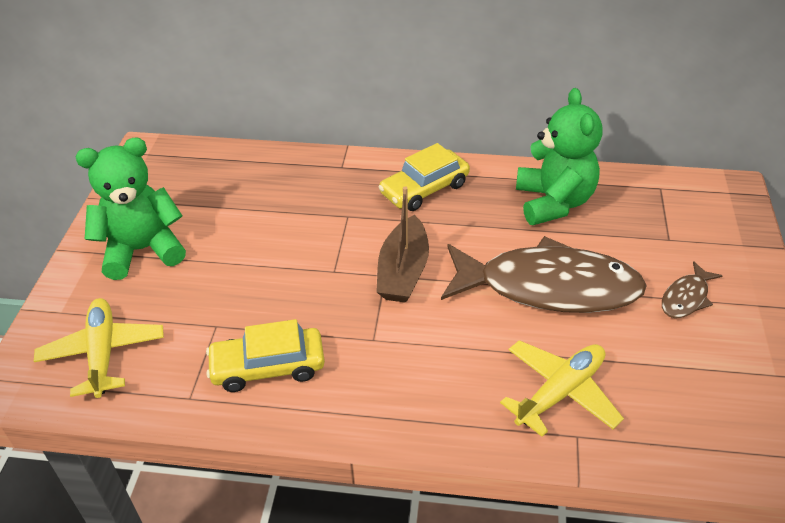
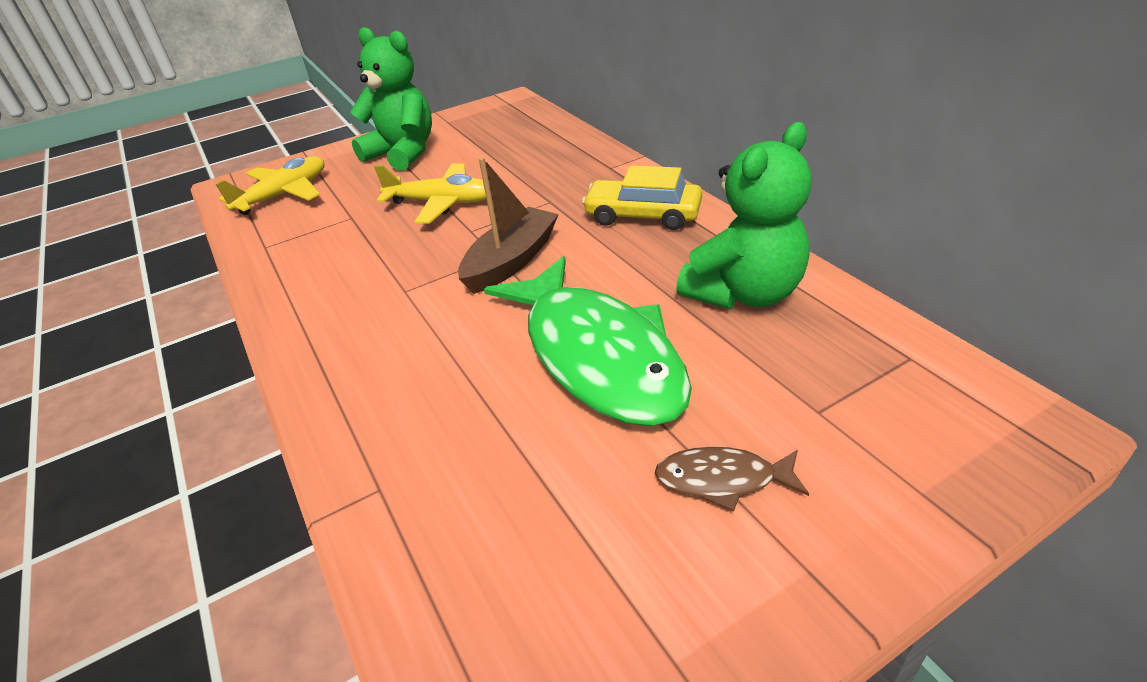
camera: 55 degrees right, 5 degrees down
(268, 367) = (325, 260): yellow car -> none
(403, 271) = (511, 261): brown boat -> brown boat turned 150 degrees clockwise
(549, 287) = (597, 356): brown fish -> green fish
(560, 392) = (436, 442): yellow plane -> yellow plane (441, 203)

